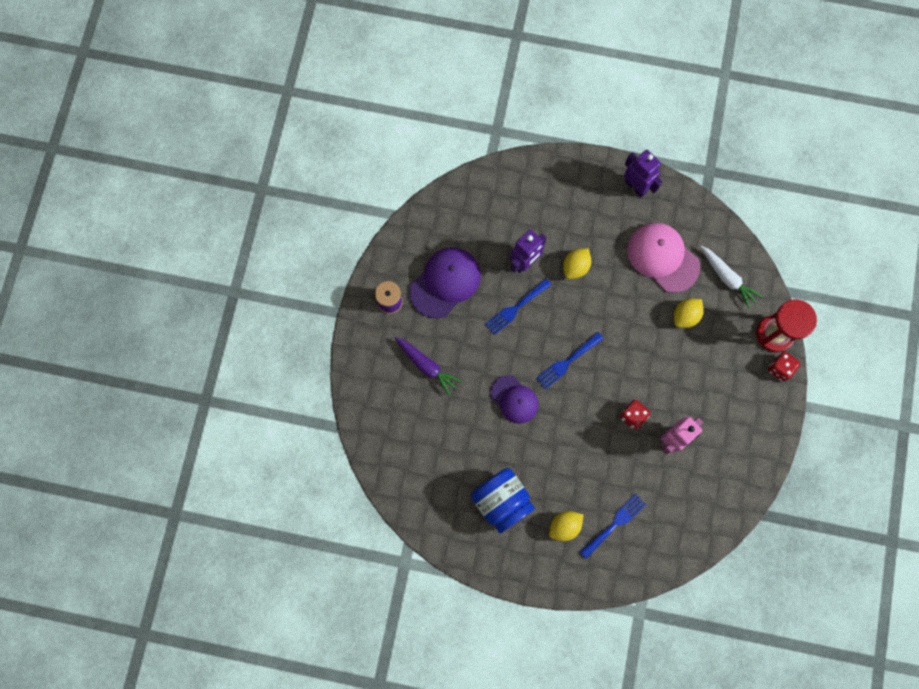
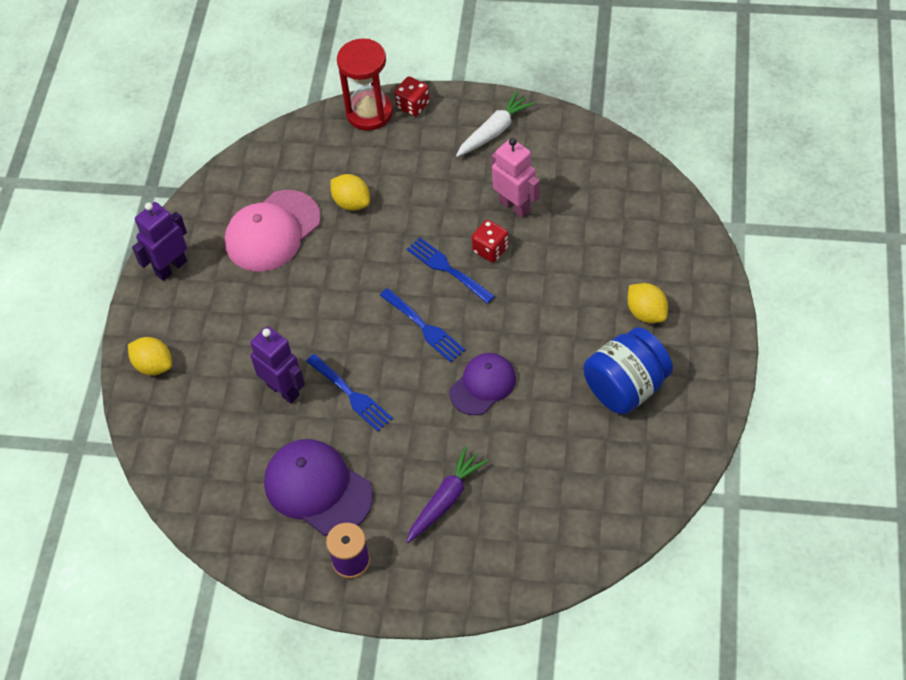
camera: 90 degrees left, 20 degrees down
(575, 267) = (289, 328): yellow lemon -> yellow lemon (153, 365)
(614, 524) = (634, 259): blue fork -> blue fork (448, 269)
(727, 278) = (298, 162): white carrot -> white carrot (494, 131)

